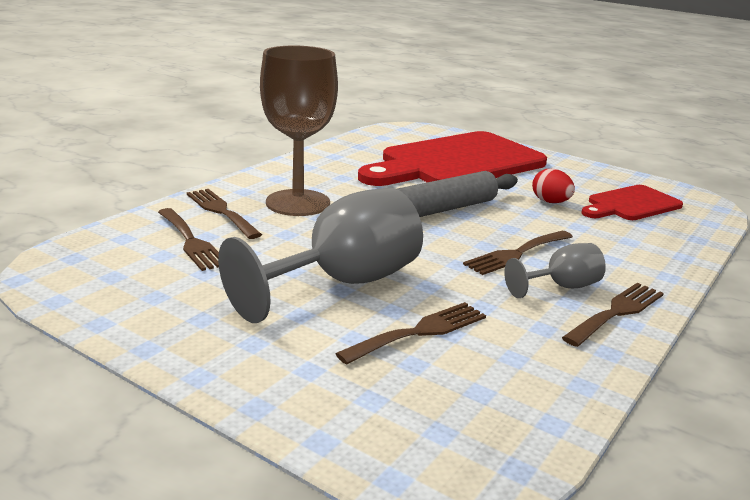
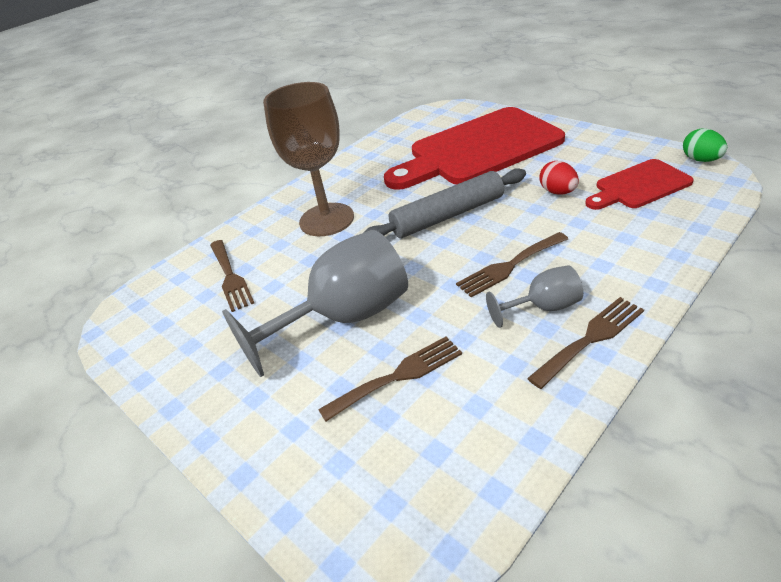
camera: 15 degrees right, 15 degrees up
(221, 211) = (261, 237): brown fork -> none
(685, 191) = (700, 160): none -> green egg

